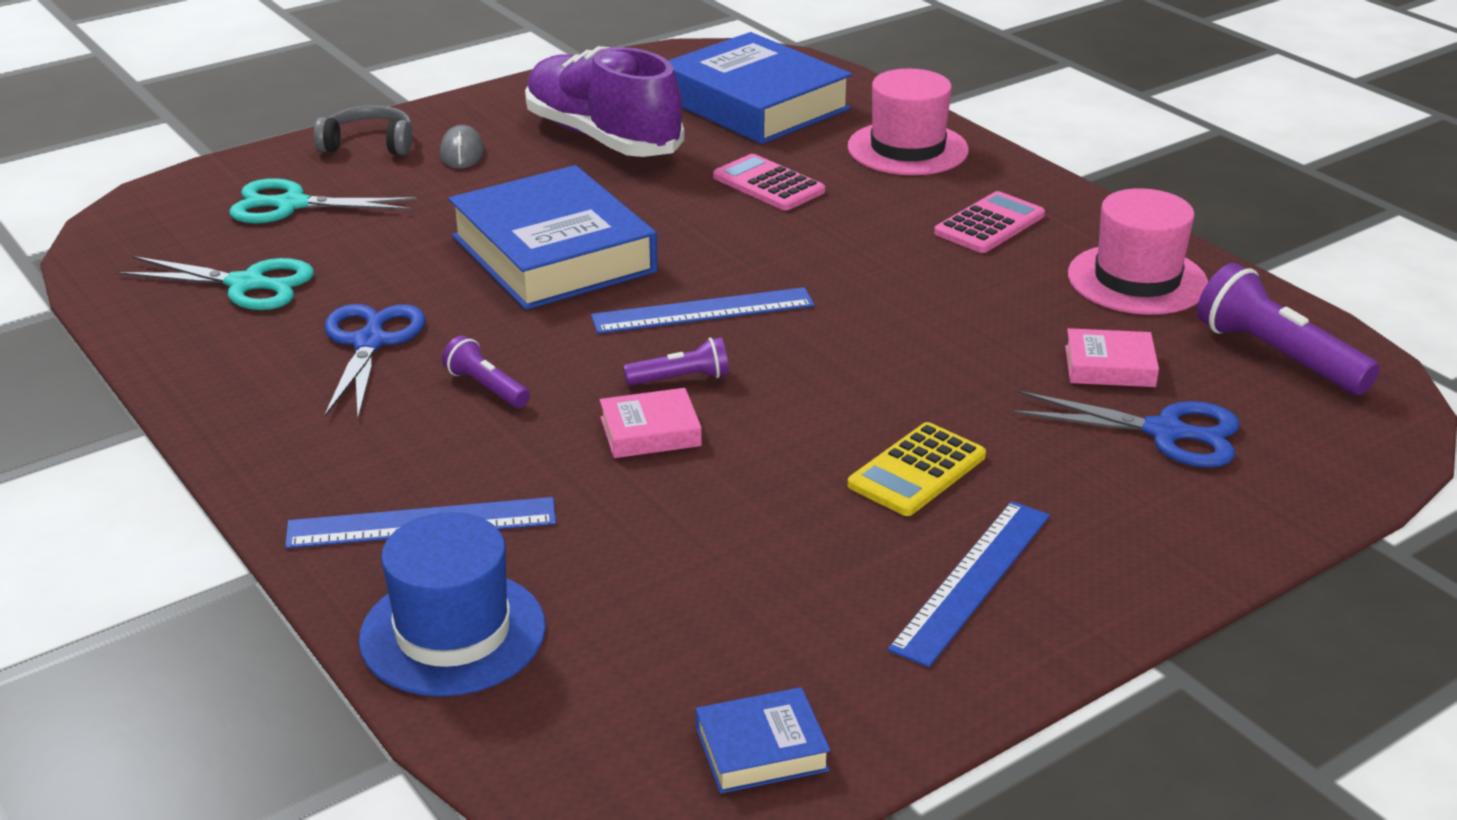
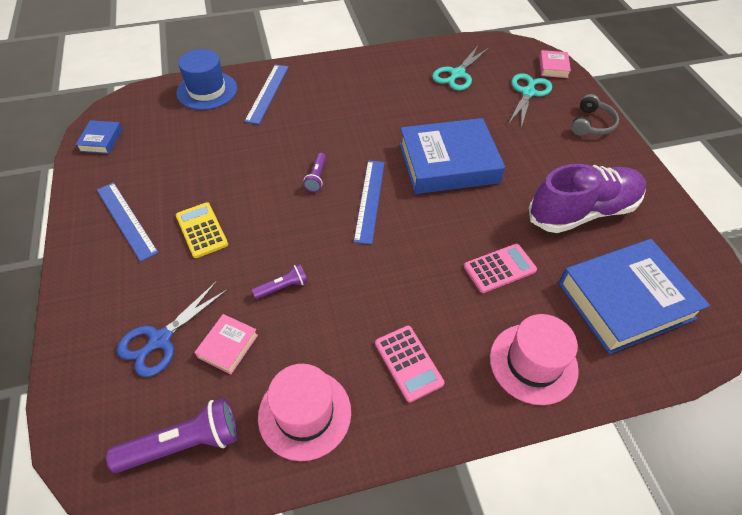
camera: 110 degrees right, 20 degrees up
(370, 343) = (394, 98): blue scissors -> none
(462, 153) = (574, 153): grey mouse -> none
(486, 387) = (343, 122): purple flashlight -> purple flashlight (282, 287)
(650, 432) = (284, 158): pink book -> pink book (553, 67)

